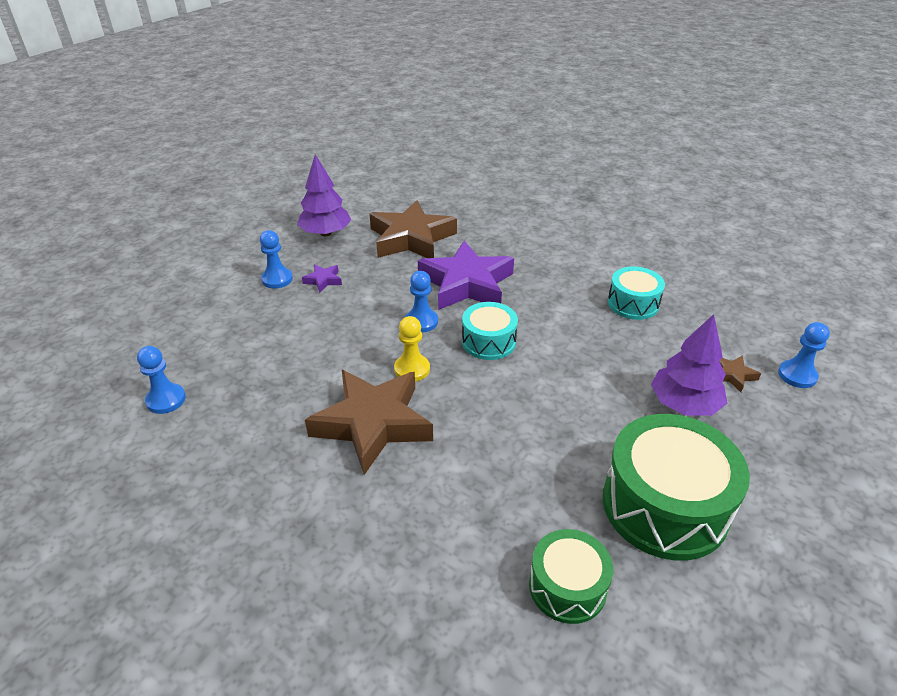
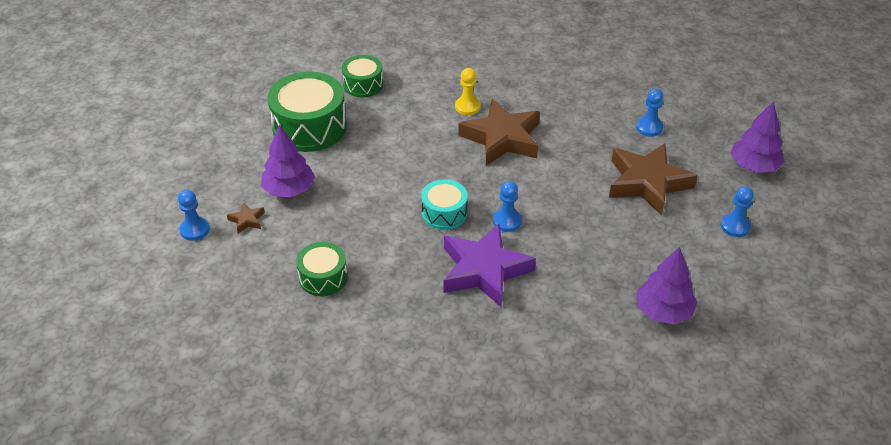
camera: 165 degrees right, 5 degrees up
(102, 329) = (754, 166): none -> purple tree
(277, 279) = (662, 240): blue pawn -> blue pawn (735, 226)
(323, 280) = (619, 247): purple star -> none
(411, 238) = (567, 322): brown star -> brown star (647, 183)
(412, 369) = (494, 179): yellow pawn -> yellow pawn (467, 107)
(633, 304) = (323, 277): turquoise drum -> green drum

